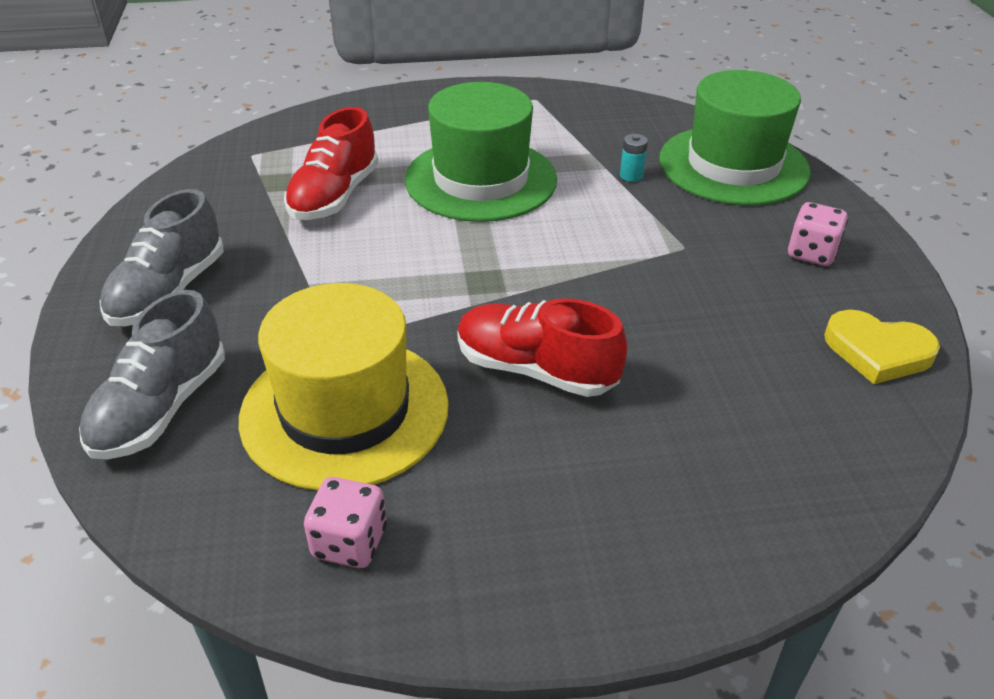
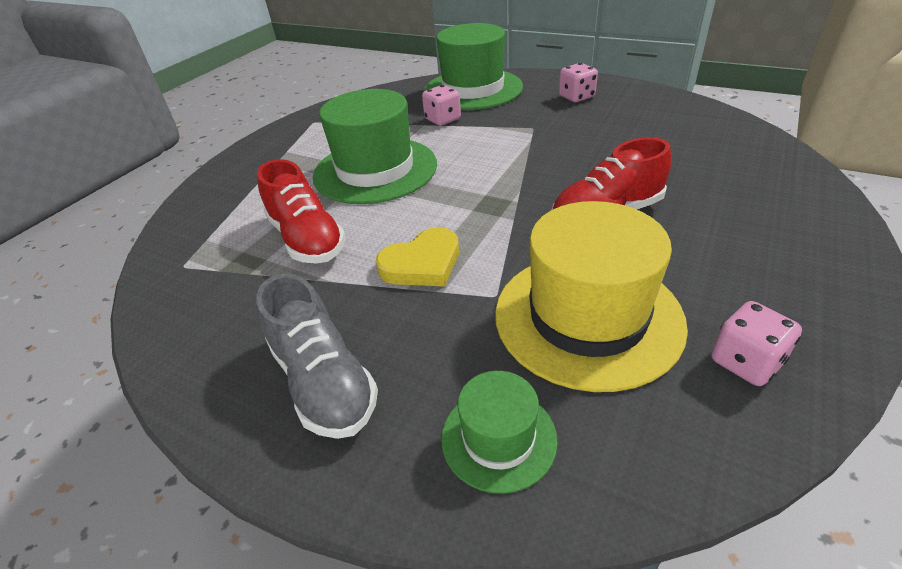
camera: 50 degrees left, 0 degrees up
(161, 408) = (498, 438): grey shoe -> green hat
(631, 175) = (442, 119): turquoise battery -> pink dice
(877, 351) = (673, 109): yellow heart -> yellow heart (422, 263)

